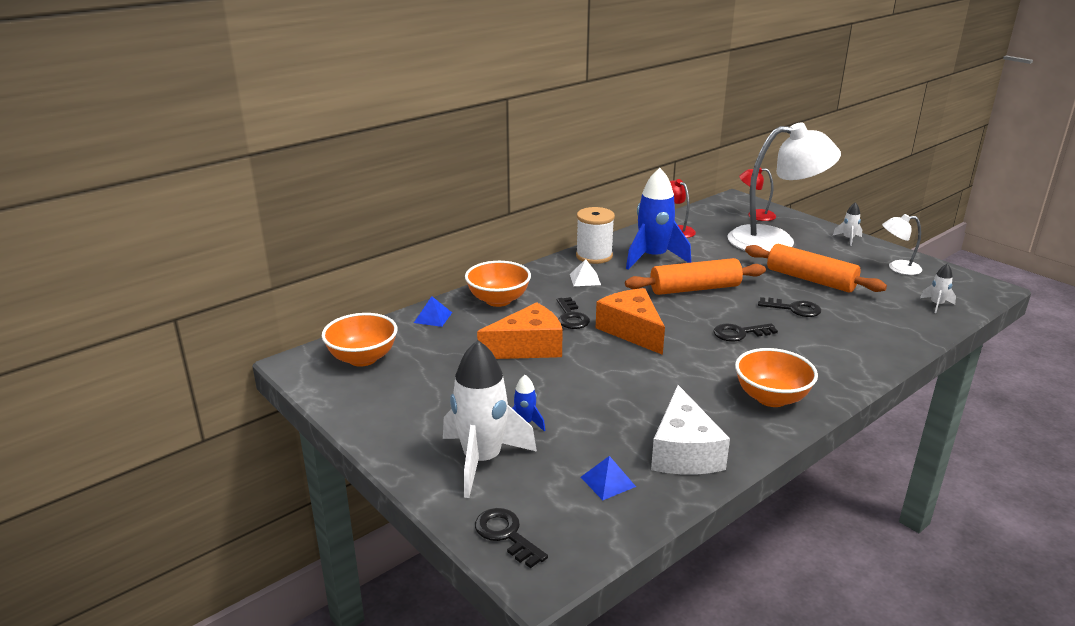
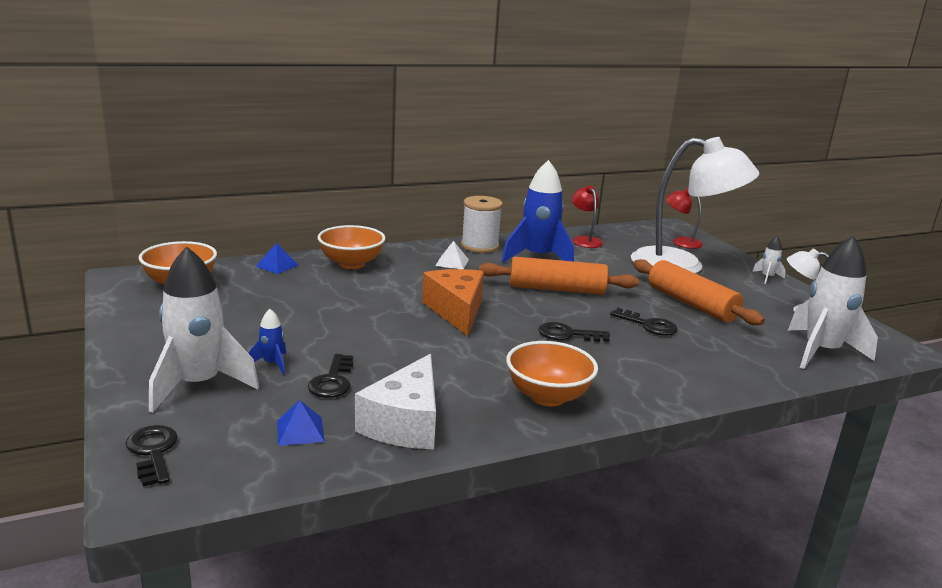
camera: 15 degrees right, 5 degrees down
(528, 347) = (340, 305): orange cheese -> none
(571, 317) = (407, 289): black key -> black key (332, 381)
(936, 305) = (821, 352): white rocket -> white rocket, size x2.28

